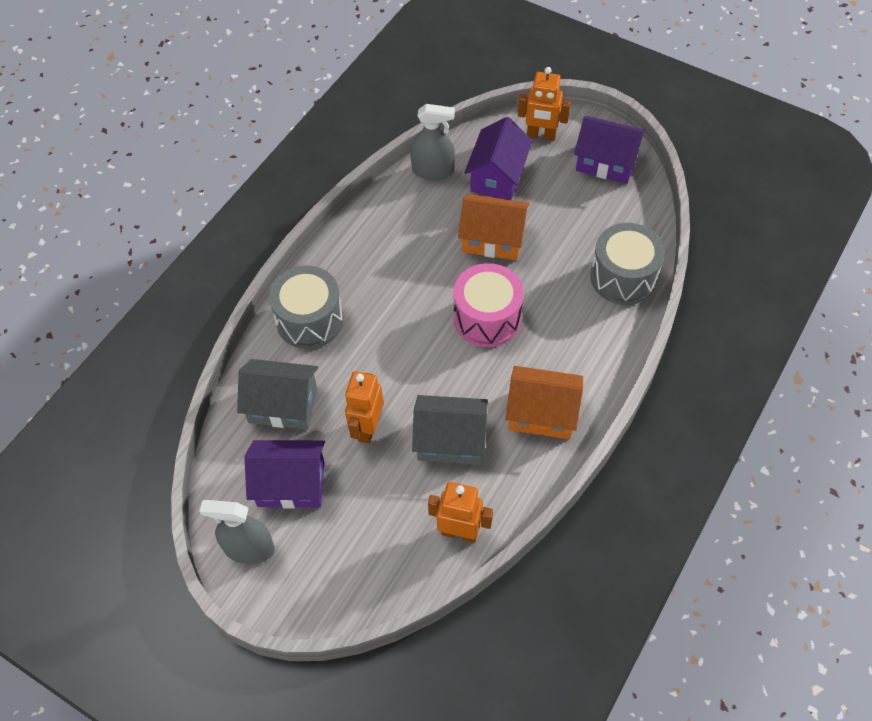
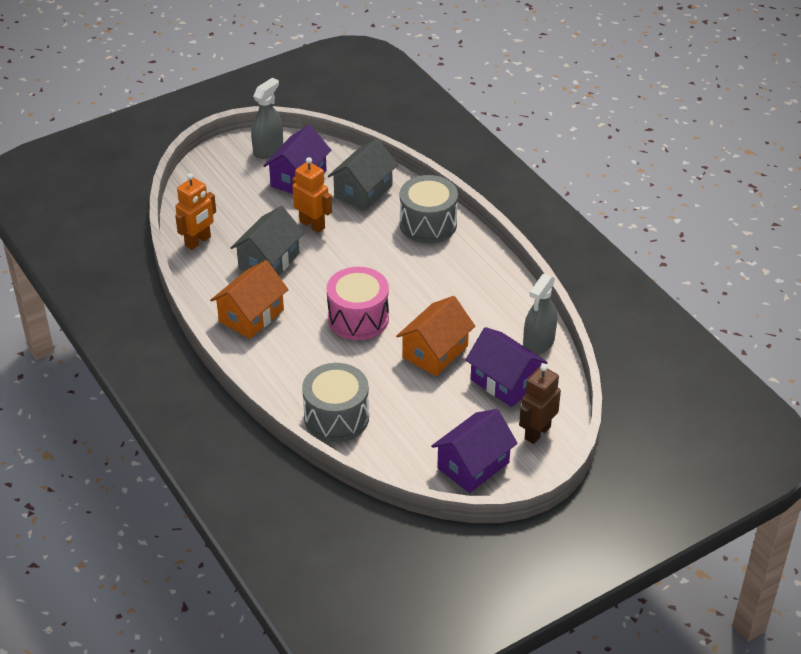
camera: 115 degrees right, 15 degrees down
(541, 135) = (537, 432): orange robot -> brown robot

